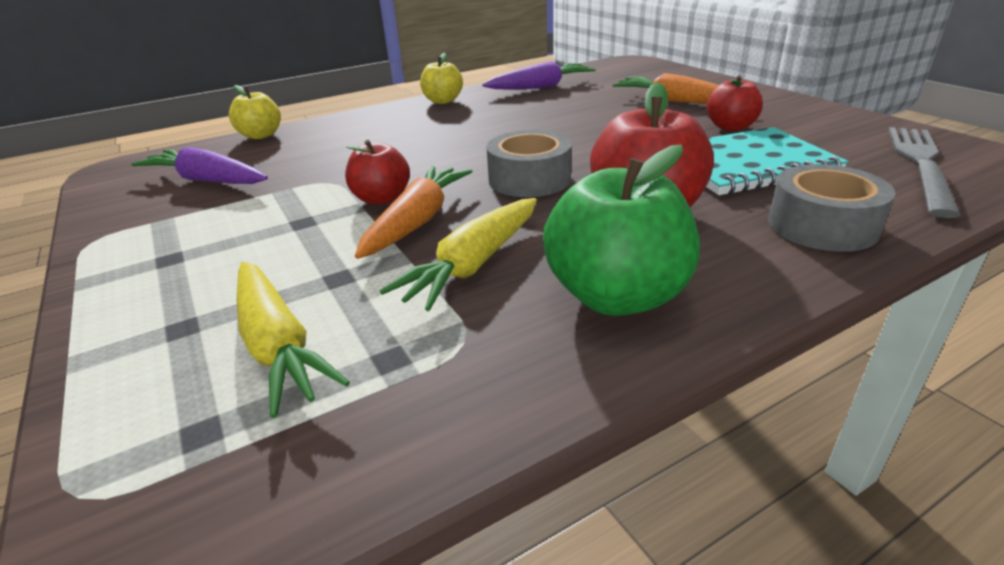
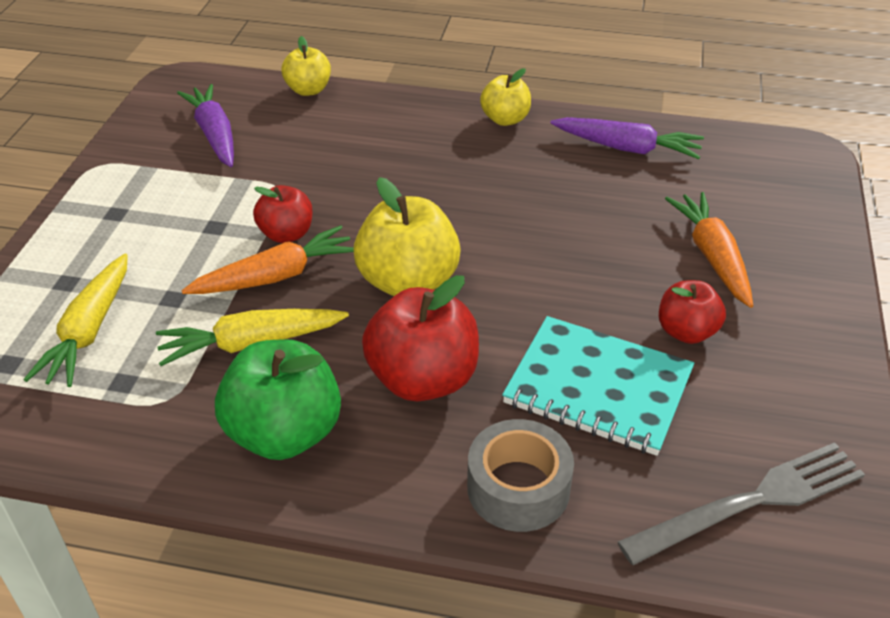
camera: 40 degrees right, 10 degrees up
(529, 179) = (408, 282): grey tape -> yellow apple

